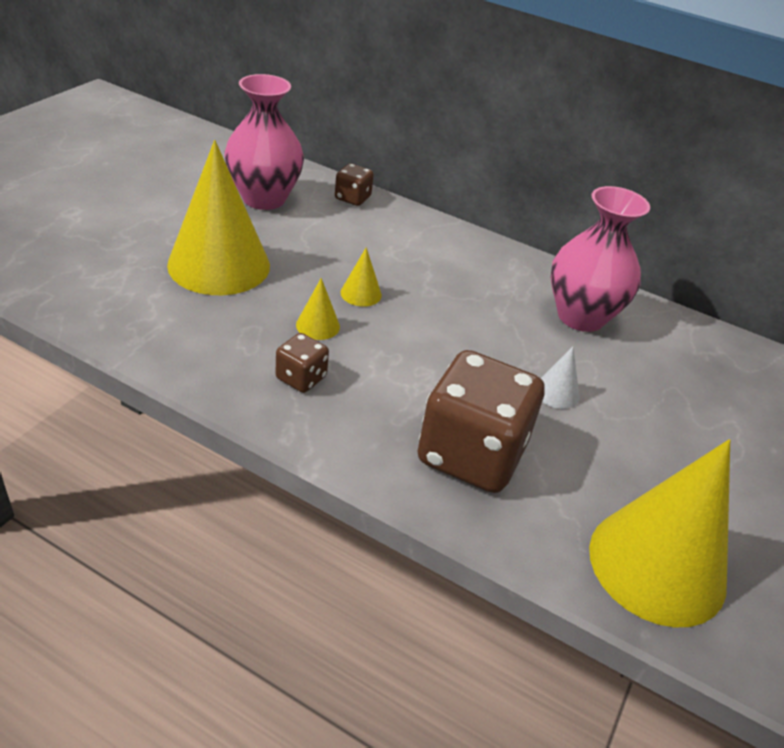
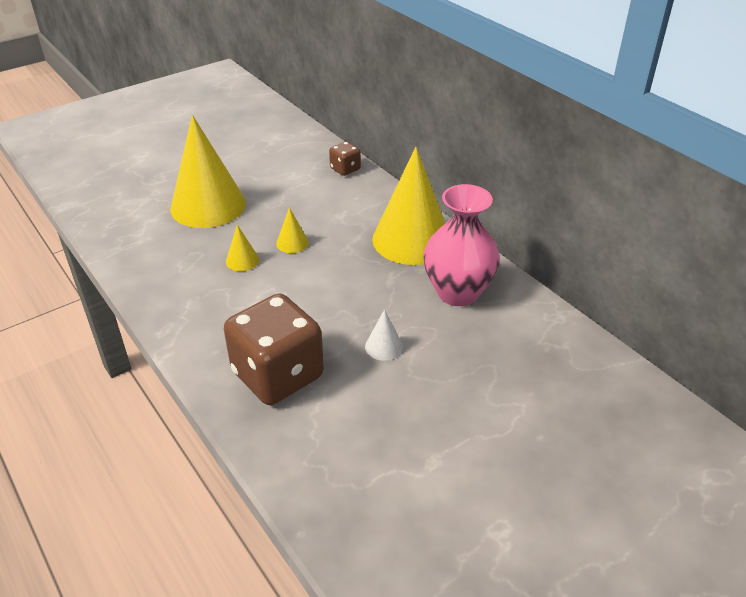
camera: 30 degrees right, 0 degrees up
(264, 199) = (277, 161): pink vase -> none
(301, 378) = (202, 295): brown dice -> none
(657, 565) = (352, 491): yellow cone -> yellow cone (411, 240)

